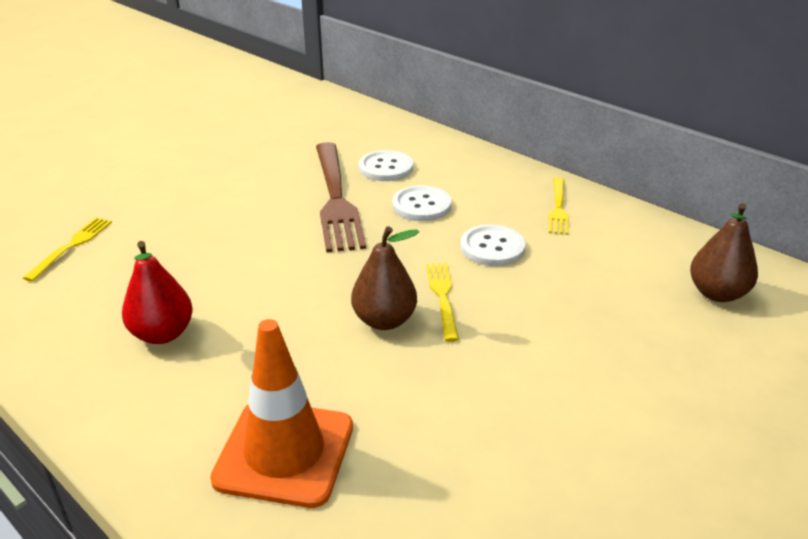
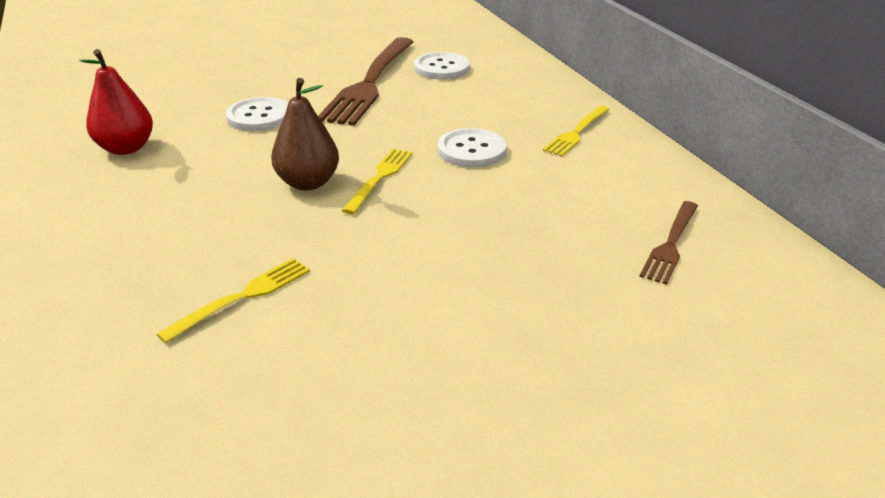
camera: 25 degrees right, 0 degrees up
(72, 246) = (129, 74): yellow fork -> yellow fork (243, 297)
(284, 452) = (121, 255): orange traffic cone -> none
(421, 205) = (441, 103): white button -> white button (259, 116)
(717, 293) = (671, 244): brown pear -> brown fork

